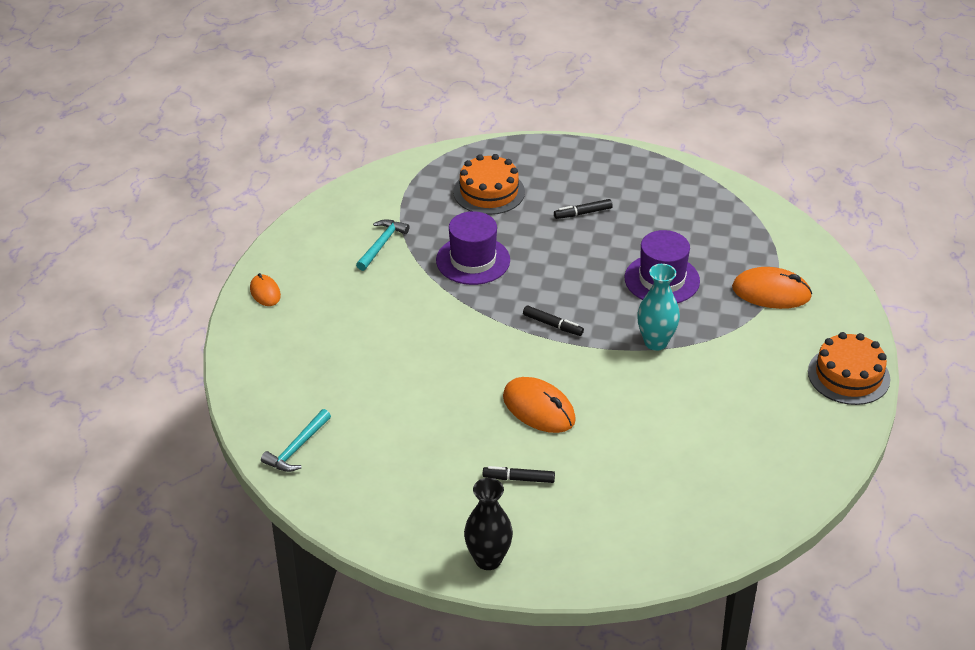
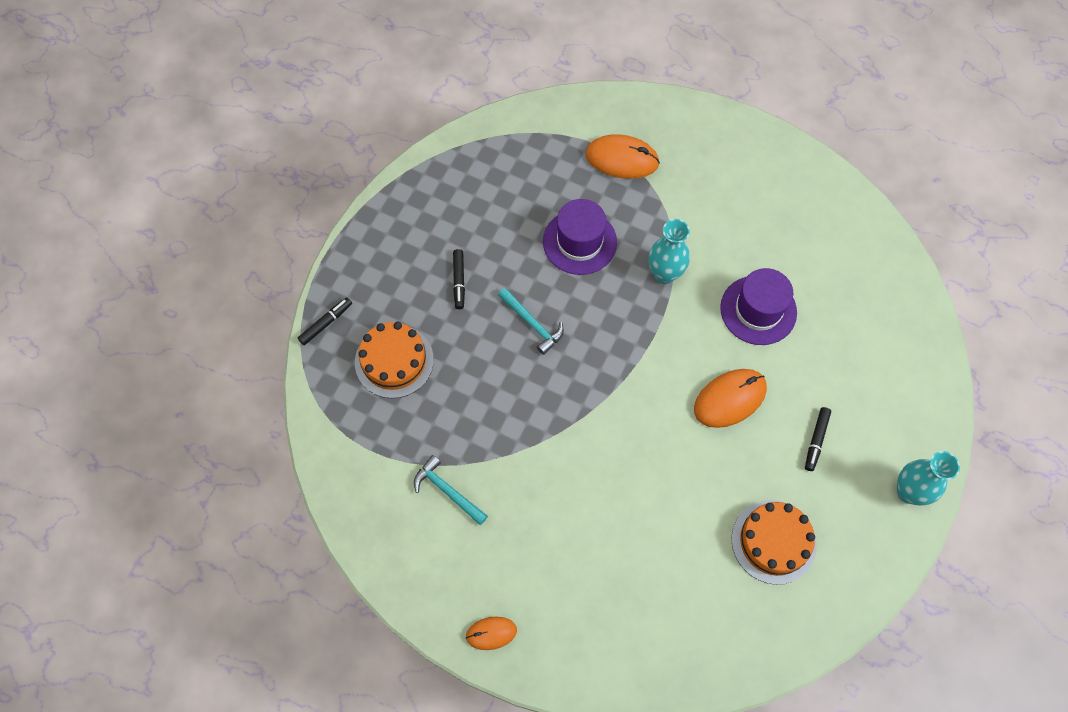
camera: 75 degrees left, 25 degrees up
(296, 448) = (738, 641): turquoise hammer -> turquoise hammer (532, 324)
(473, 260) = (501, 404): purple hat -> purple hat (758, 310)
(488, 559) = (909, 492): black vase -> turquoise vase
(552, 325) = (618, 355): black marker -> black marker (326, 323)
(771, 292) = (622, 159): orange mouse -> orange mouse turned 75 degrees clockwise
(848, 375) = (742, 139): orange cake -> orange cake (773, 541)

